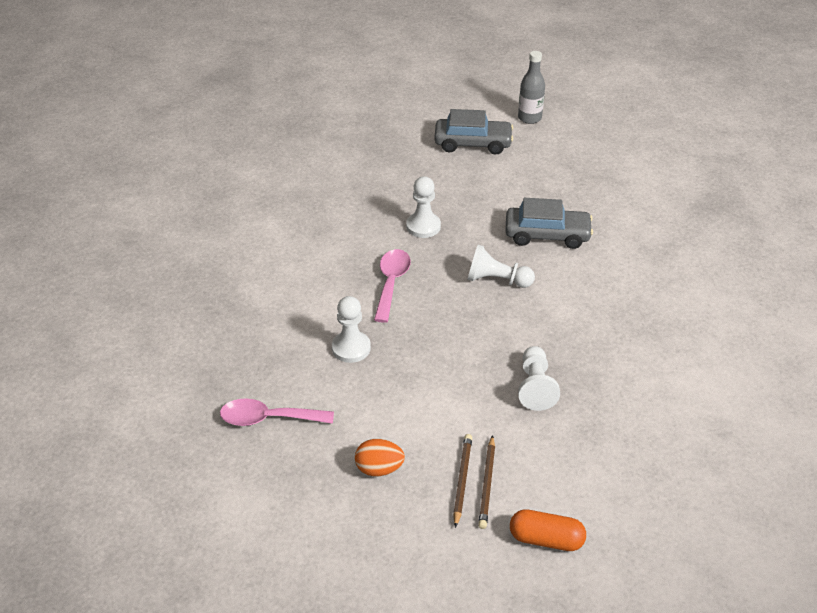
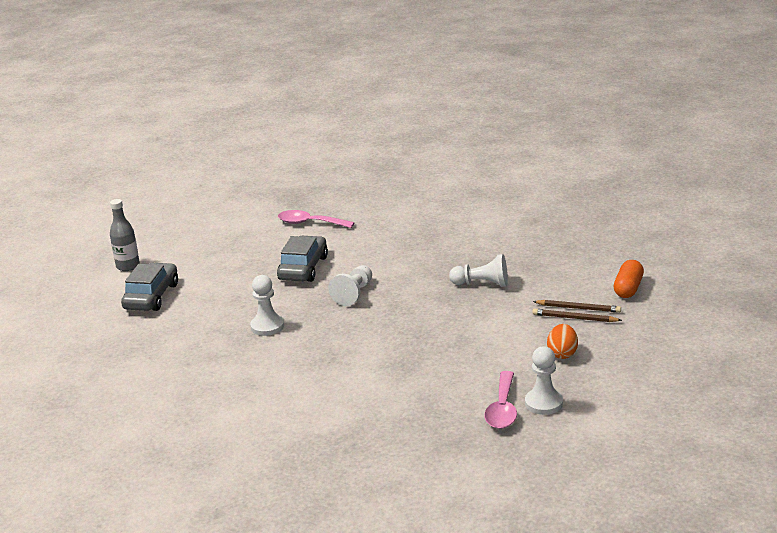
camera: 80 degrees left, 15 degrees down
(351, 348) = (422, 366): white pawn -> white pawn (543, 403)
(391, 283) = (341, 344): pink spoon -> pink spoon (309, 223)

